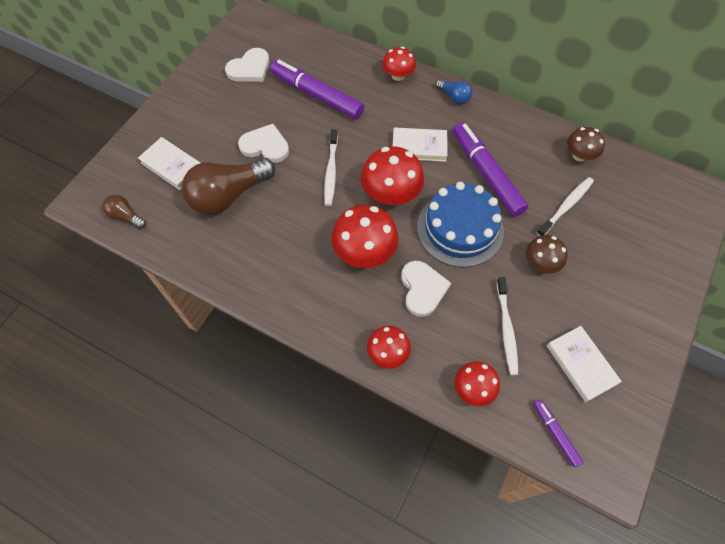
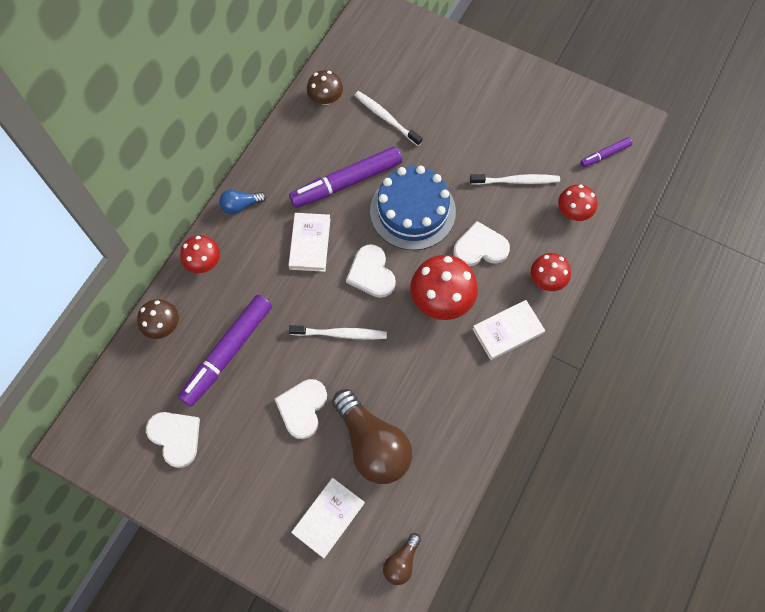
camera: 90 degrees left, 5 degrees up
(391, 194) = (371, 273): red mushroom -> white heart
(454, 97) = (241, 205): blue light bulb -> blue light bulb turned 150 degrees counterclockwise
(541, 263) = (449, 146): brown mushroom -> brown mushroom (163, 325)
(581, 364) = (544, 129): white book -> white book (507, 331)

